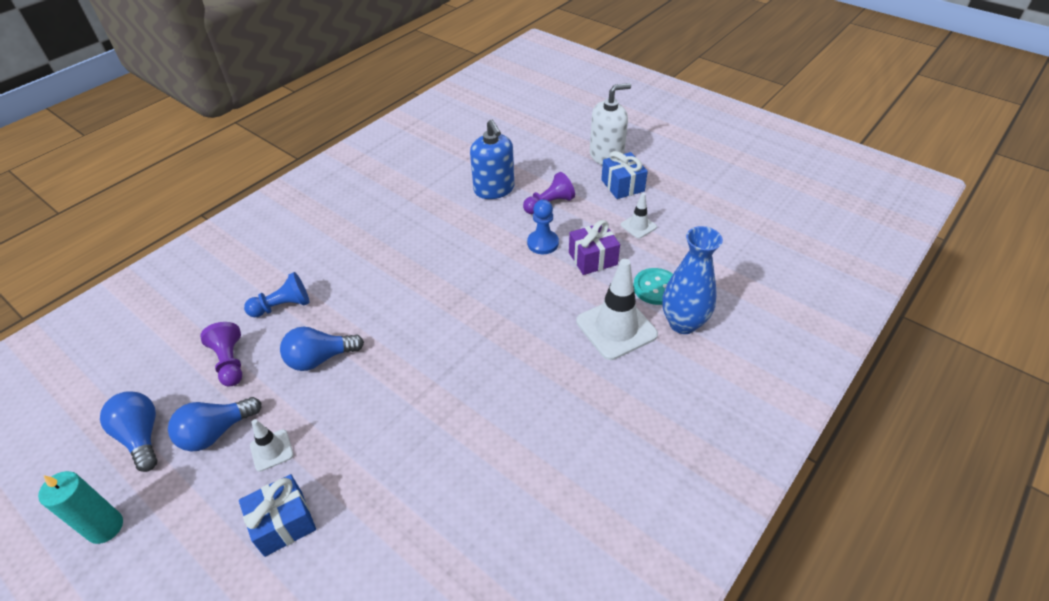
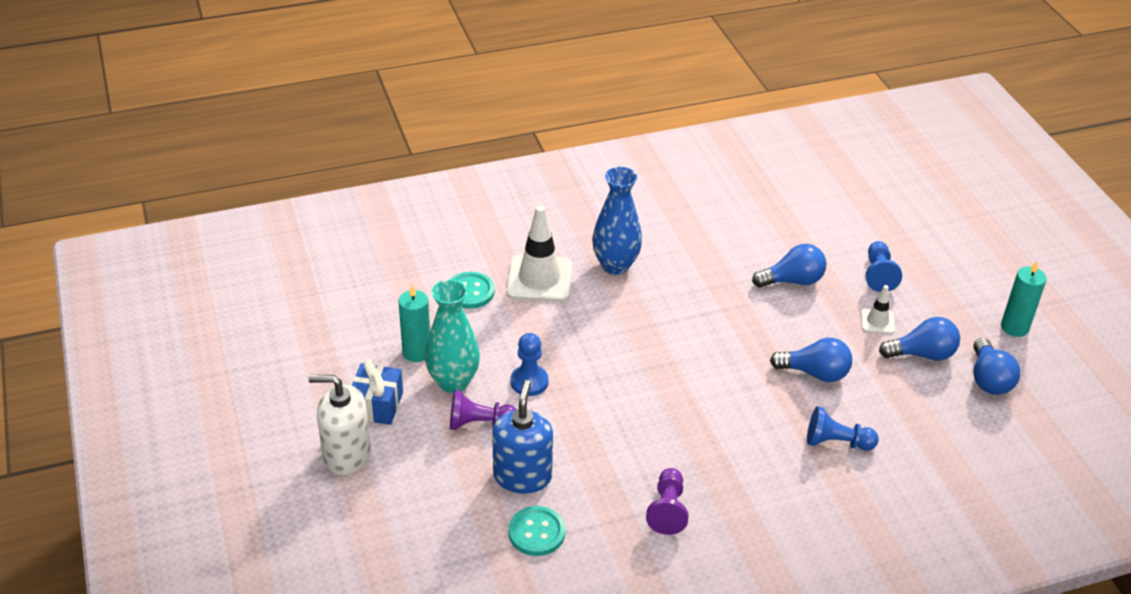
camera: 150 degrees left, 5 degrees down
(230, 362) = (902, 408): purple pawn -> purple pawn (667, 510)
(283, 523) = (878, 274): blue gift -> blue pawn
(380, 457) = (792, 281): none -> blue light bulb
(460, 168) = (536, 532): none -> turquoise button
(592, 219) = (453, 382): none -> turquoise vase
(593, 258) = (497, 343): purple gift -> none
(638, 226) = (417, 352): white traffic cone -> turquoise candle
(683, 323) = (481, 257): blue vase -> blue vase (615, 265)

